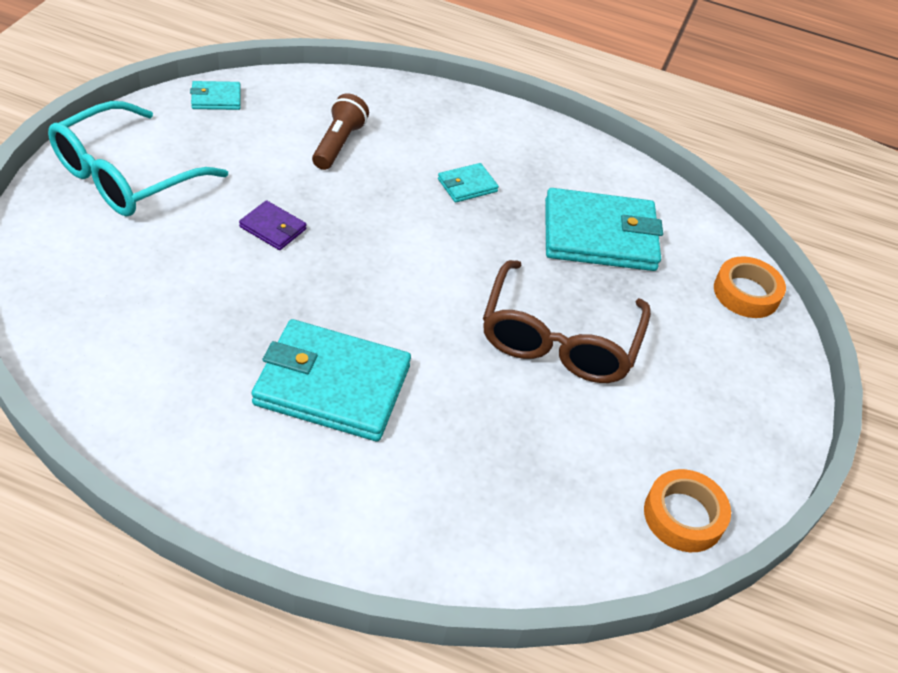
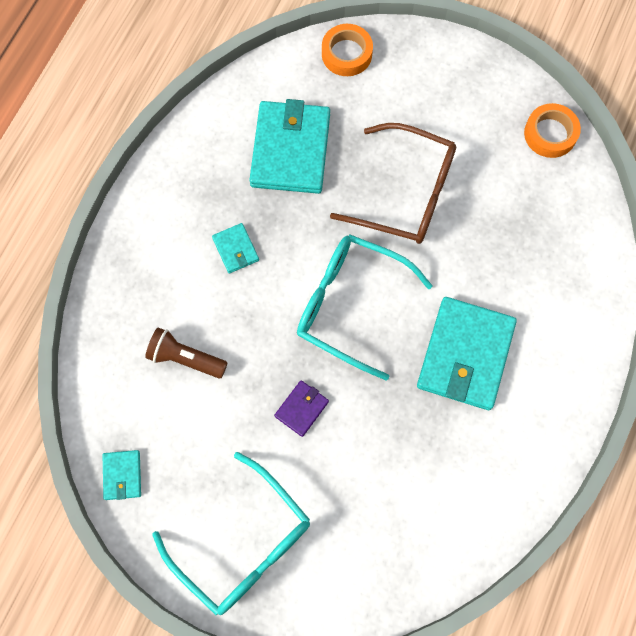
camera: 80 degrees left, 25 degrees up
(401, 277) = (350, 305): none -> turquoise glasses

